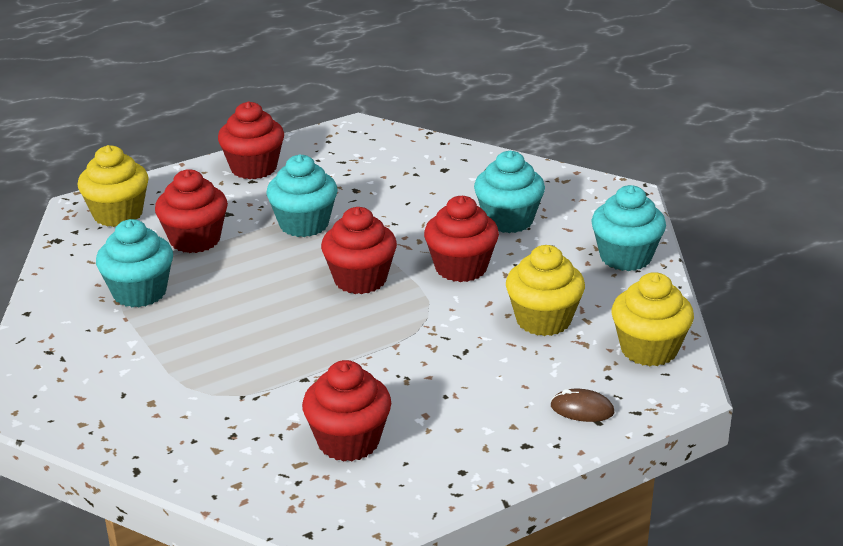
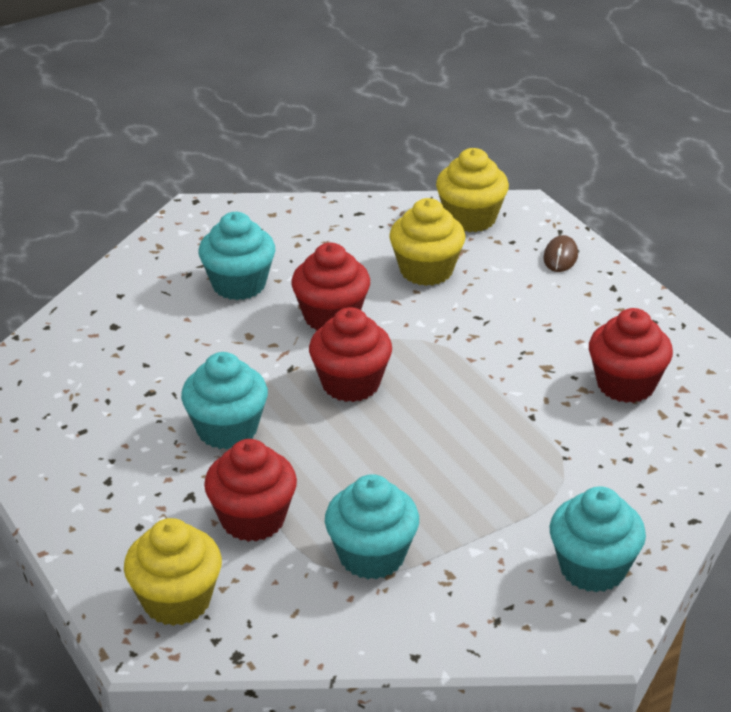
camera: 90 degrees left, 5 degrees up
(253, 168) = (74, 481): red cupcake -> none
(625, 257) = (318, 219): turquoise cupcake -> turquoise cupcake (593, 568)

